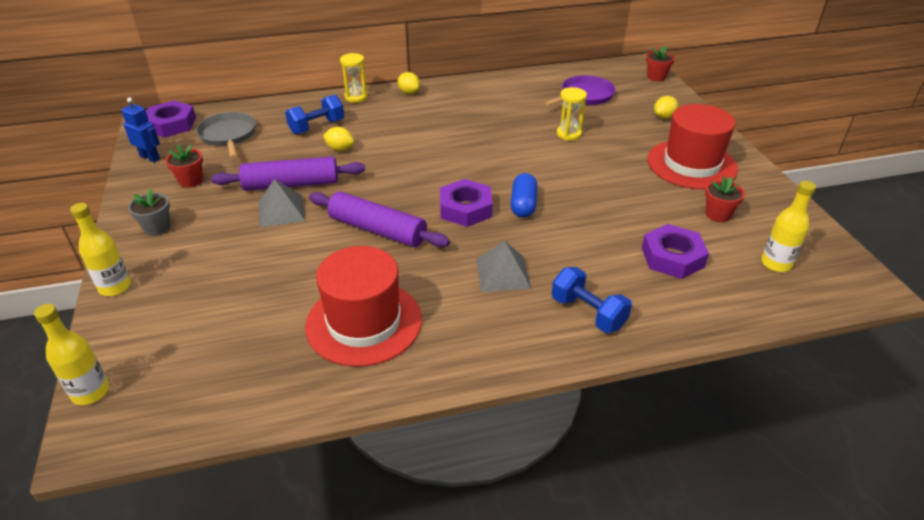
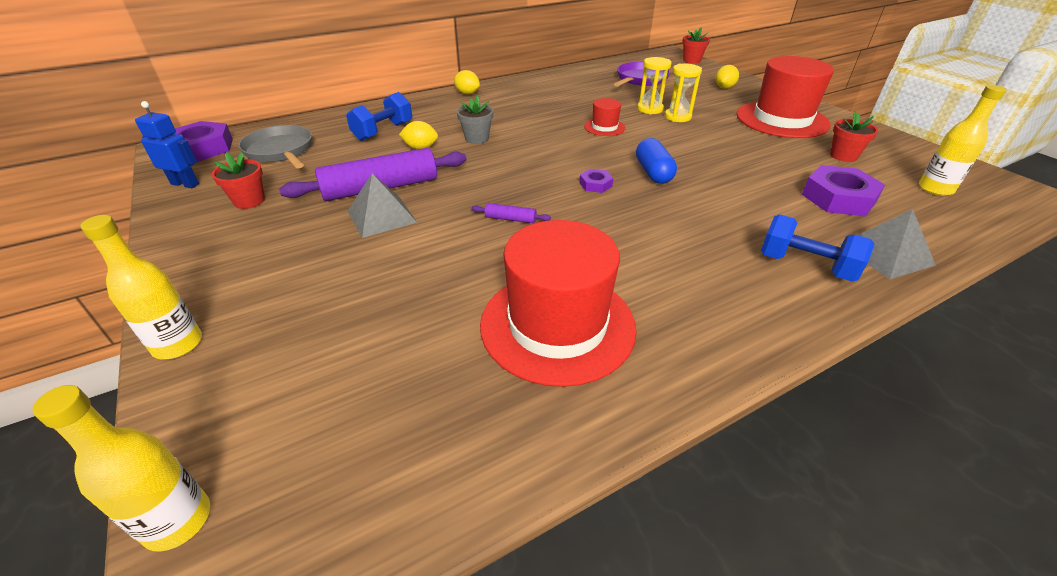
camera: 15 degrees left, 0 degrees up
(157, 228) = (220, 259): grey flower pot -> grey flower pot (477, 138)
(356, 97) = (413, 102): yellow hourglass -> yellow hourglass (677, 117)
(377, 230) = (510, 219): purple rolling pin -> purple rolling pin, size x0.41
(465, 208) = (595, 184): purple nut -> purple nut, size x0.50
(502, 273) = (682, 241): grey pyramid -> grey pyramid (886, 254)
(512, 149) = (604, 127): none -> red hat

